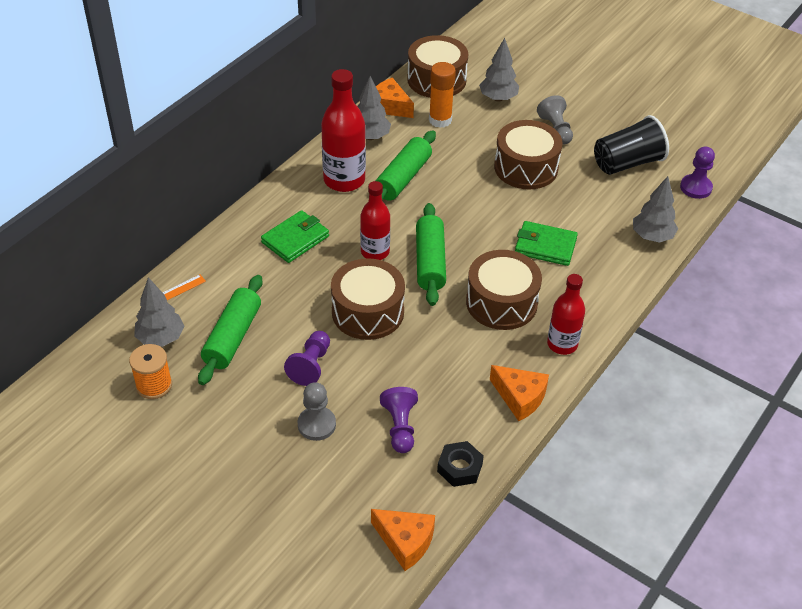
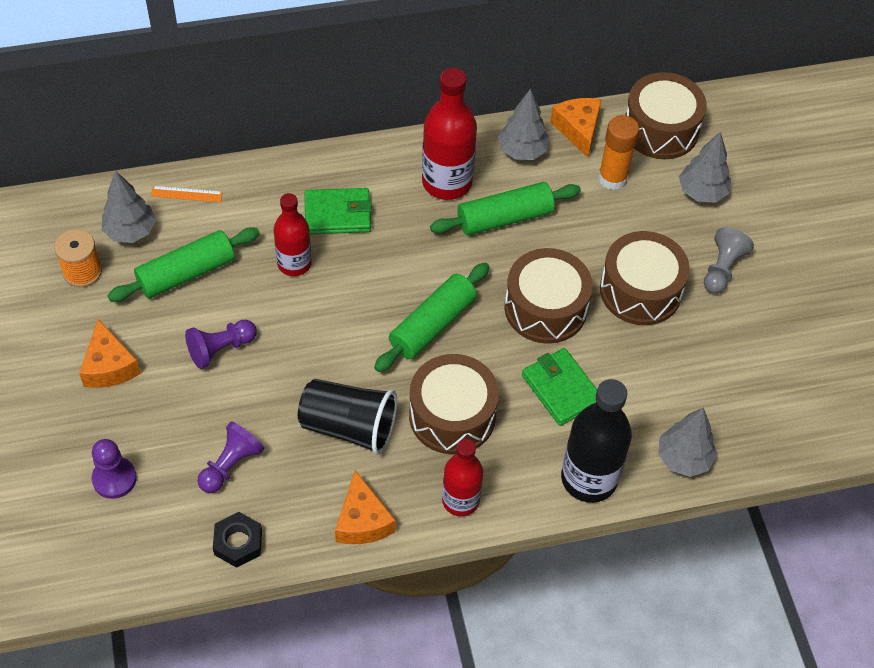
camera: 40 degrees right, 10 degrees up
(316, 424) = (167, 408): grey pawn -> none
(367, 312) = (322, 334): brown drum -> brown drum (545, 308)
(375, 252) = (394, 278): red bottle -> red bottle (294, 264)
(405, 542) = (124, 570): orange cheese -> orange cheese (109, 366)
(617, 282) = (589, 478): none -> black bottle
(627, 163) = (755, 359): black cup -> black cup (348, 427)
(695, 188) = (799, 440): purple pawn -> purple pawn (114, 478)

